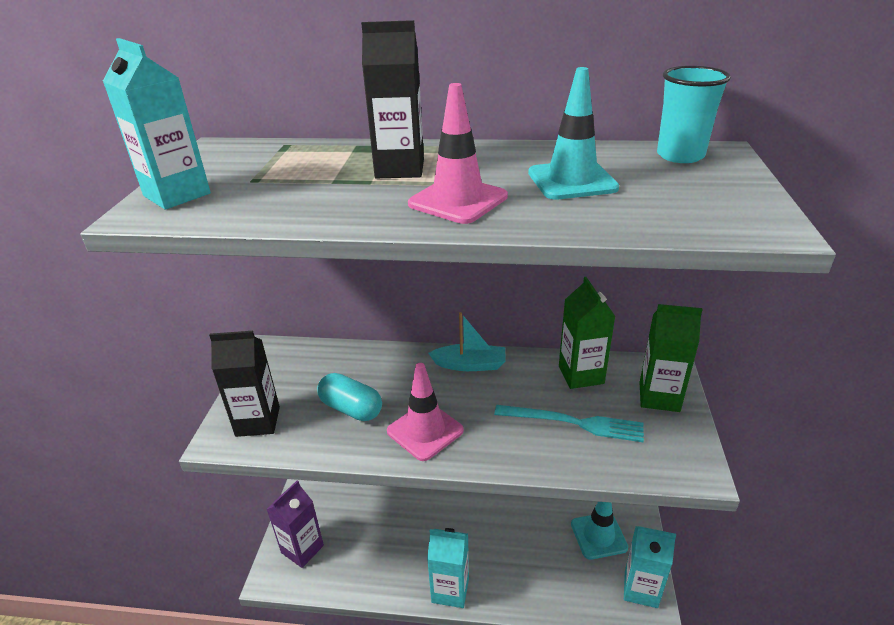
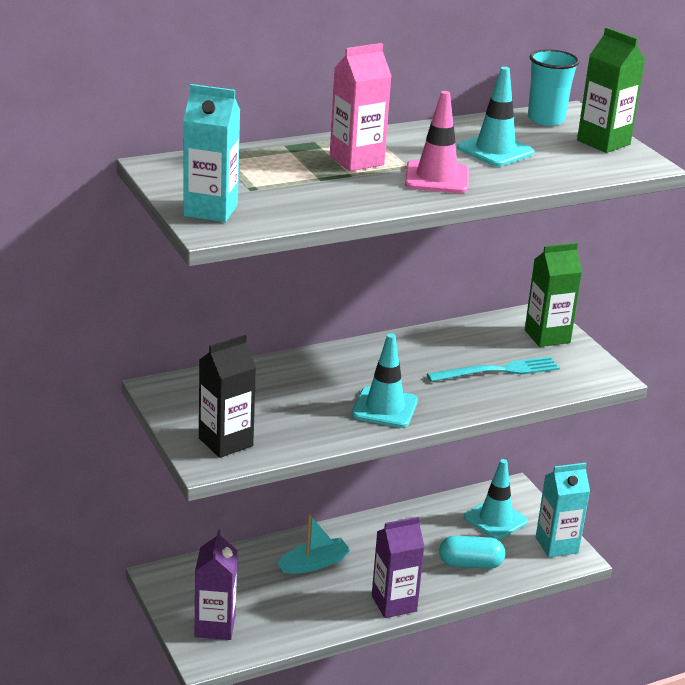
camera: 35 degrees left, 5 degrees down
(351, 408) = (301, 410): turquoise capsule -> turquoise capsule (470, 564)
(400, 169) = (356, 160): black carton -> pink carton
(425, 431) = (384, 408): pink traffic cone -> turquoise traffic cone
(450, 590) = (394, 603): turquoise carton -> purple carton
(470, 365) = (371, 352): turquoise boat -> turquoise boat (314, 563)
(581, 375) = (473, 336): green carton -> green carton (603, 142)

